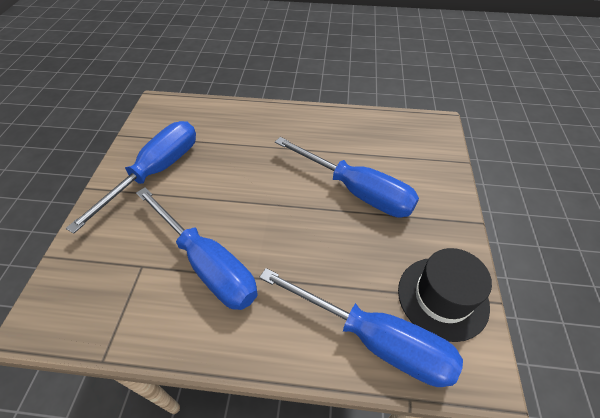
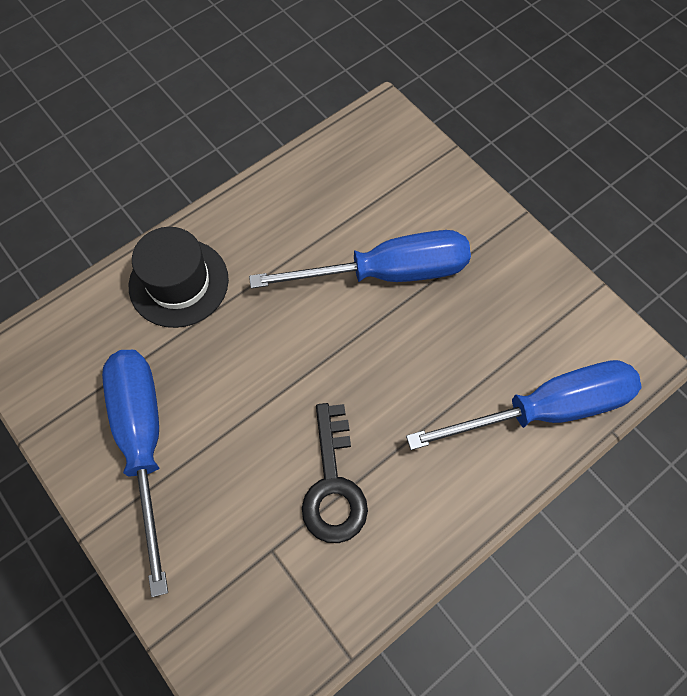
camera: 45 degrees left, 15 degrees up
(207, 264) = (333, 484): blue screwdriver -> black key
(442, 297) = (560, 320): black hat -> black hat (179, 283)

